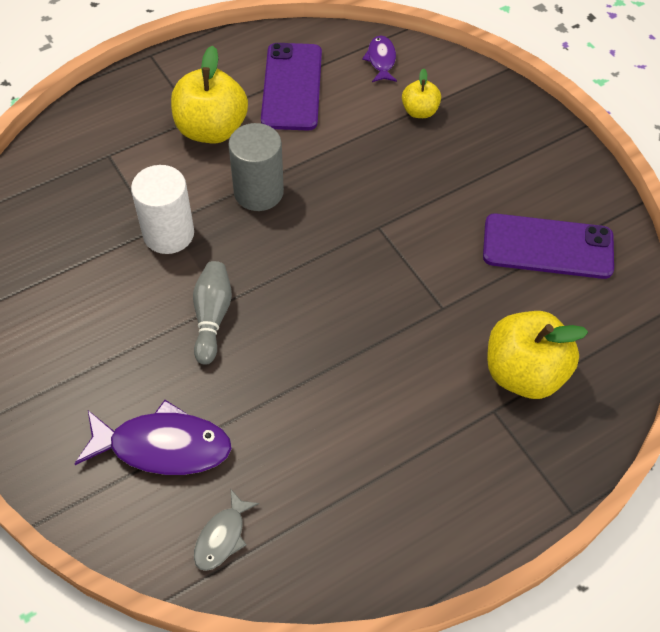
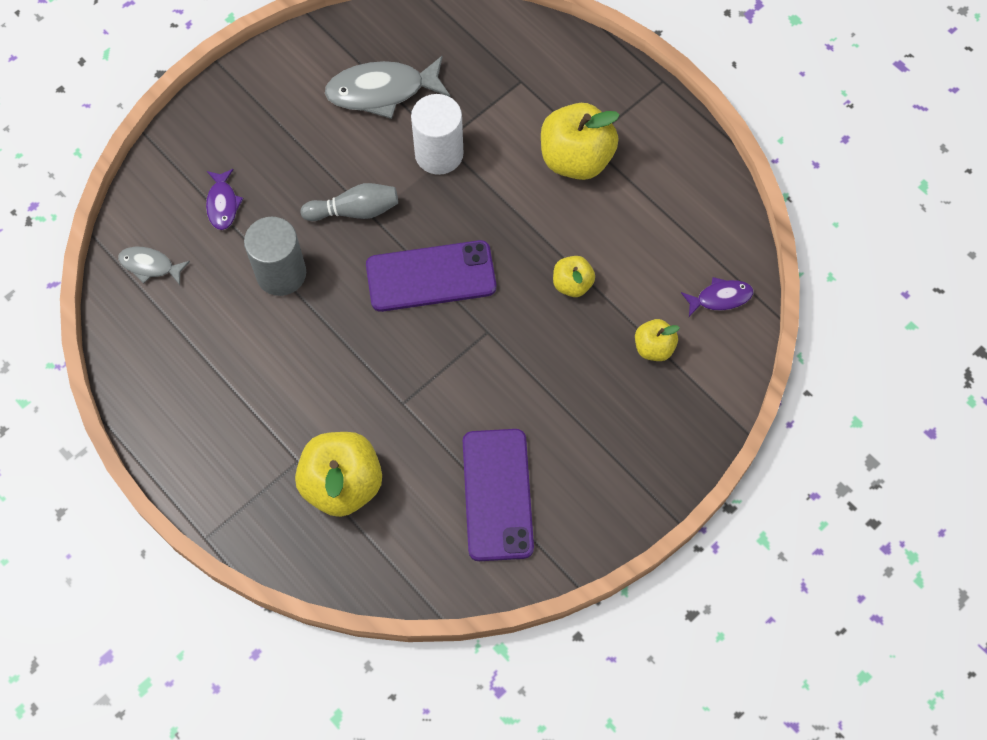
camera: 80 degrees right, 10 degrees up
(73, 271) = (382, 91): none -> grey fish
(163, 446) = (222, 204): purple fish -> purple fish, size x0.54
(258, 192) = (506, 217): grey cylinder -> grey cylinder (281, 273)
(292, 87) = (655, 219): purple phone -> purple phone (431, 276)
(343, 155) = (572, 284): none -> yellow apple

